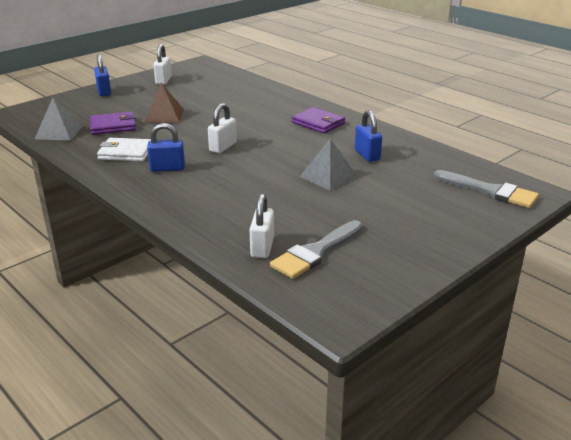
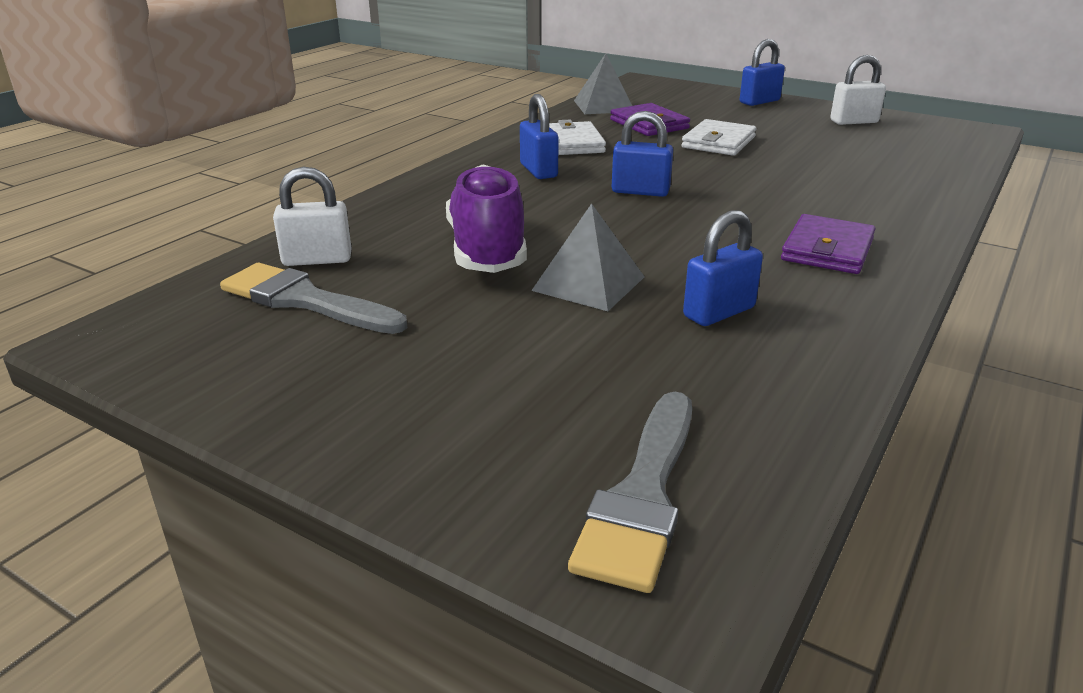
camera: 75 degrees right, 0 degrees up
(164, 115) = (718, 142): brown pyramid -> white wallet
(223, 147) = (640, 191): white padlock -> blue padlock
(277, 196) = (487, 250): none -> purple shoe

